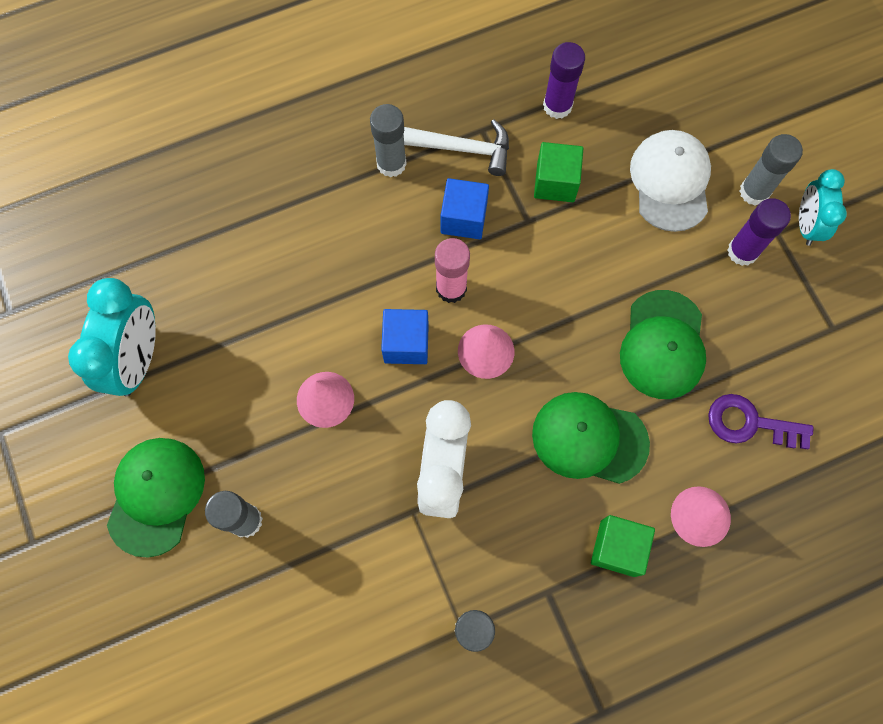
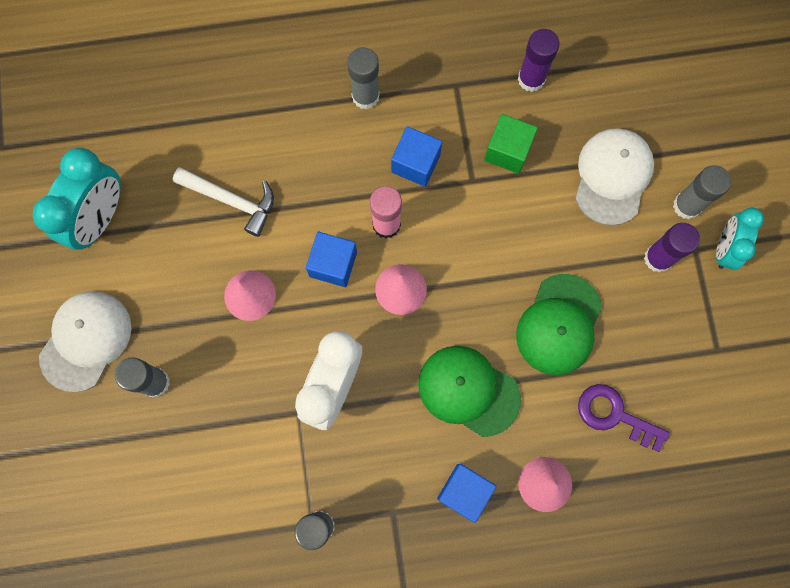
camera: 15 degrees right, 5 degrees up
(156, 496) = (86, 341): green cap -> white cap
(463, 149) = (433, 98): white hammer -> white hammer (231, 200)
(617, 548) = (464, 492): green cube -> blue cube

